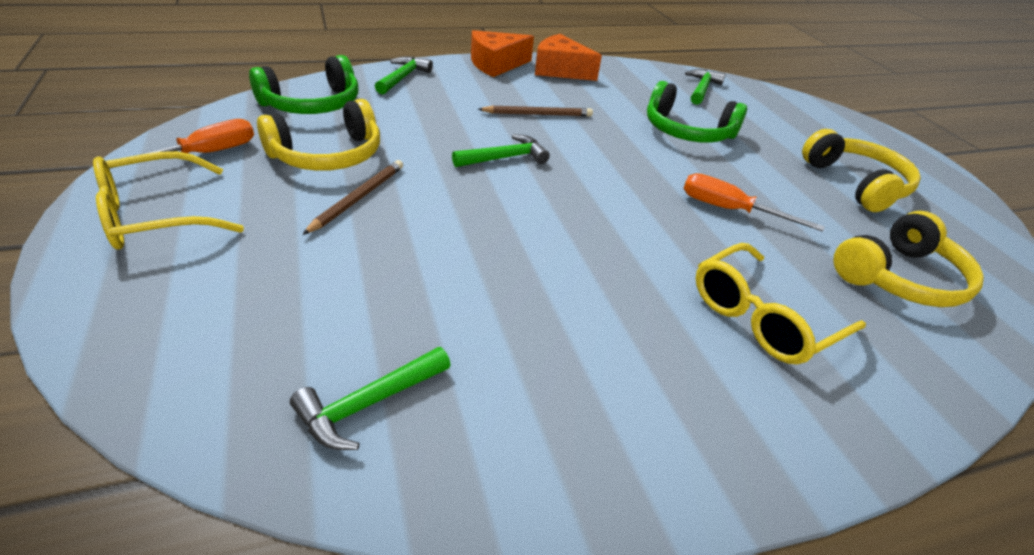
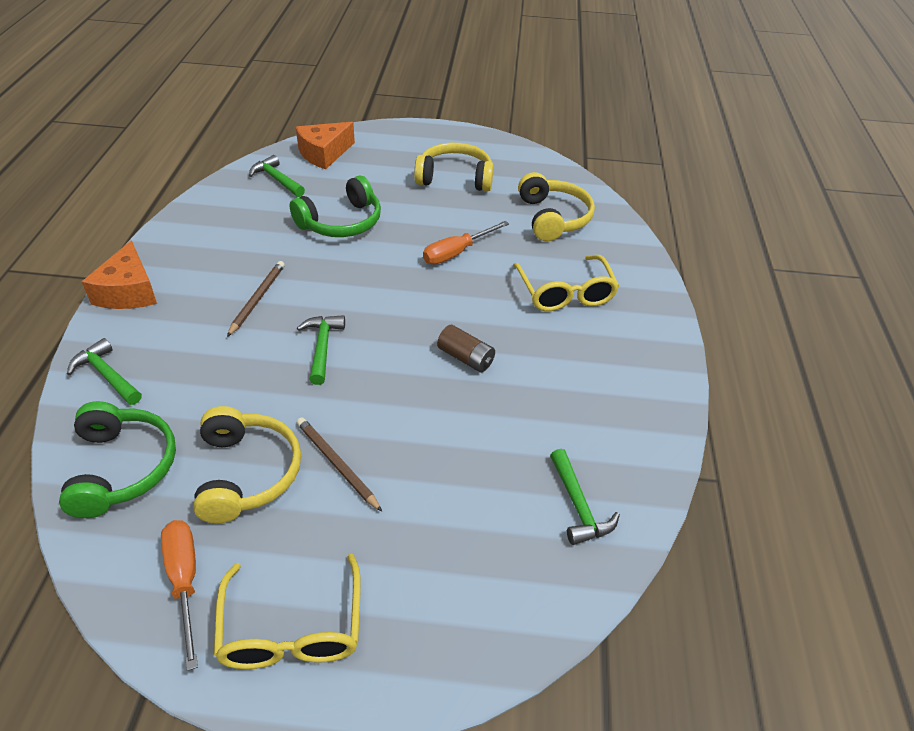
camera: 65 degrees left, 5 degrees up
(560, 70) = (177, 250): orange cheese -> orange cheese (324, 153)
(563, 251) = (465, 358): none -> brown battery

